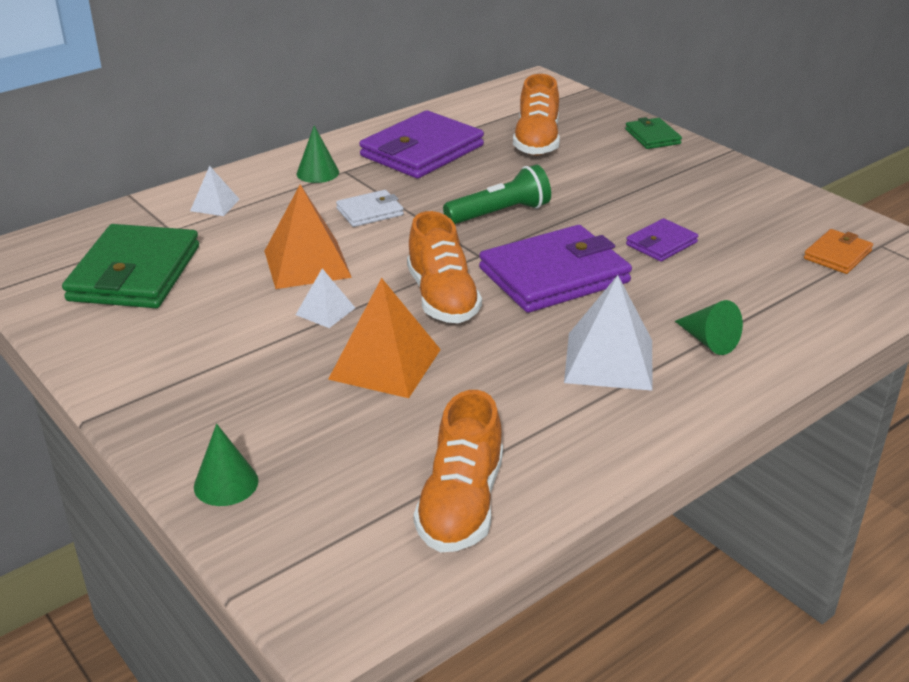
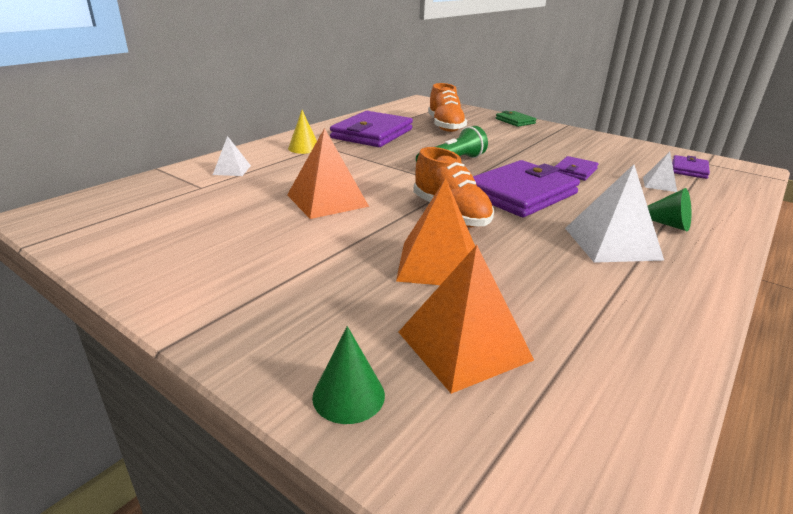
camera: 15 degrees left, 5 degrees down
(135, 273) = (178, 218): green wallet -> none
(317, 173) = (304, 148): green cone -> yellow cone
(325, 311) = (362, 230): white pyramid -> white pyramid (659, 184)
(354, 455) = (464, 345): none -> orange pyramid
(370, 212) = (357, 167): white wallet -> none
(461, 504) = (601, 379): orange shoe -> none
(837, 255) = (689, 169): orange wallet -> purple wallet

